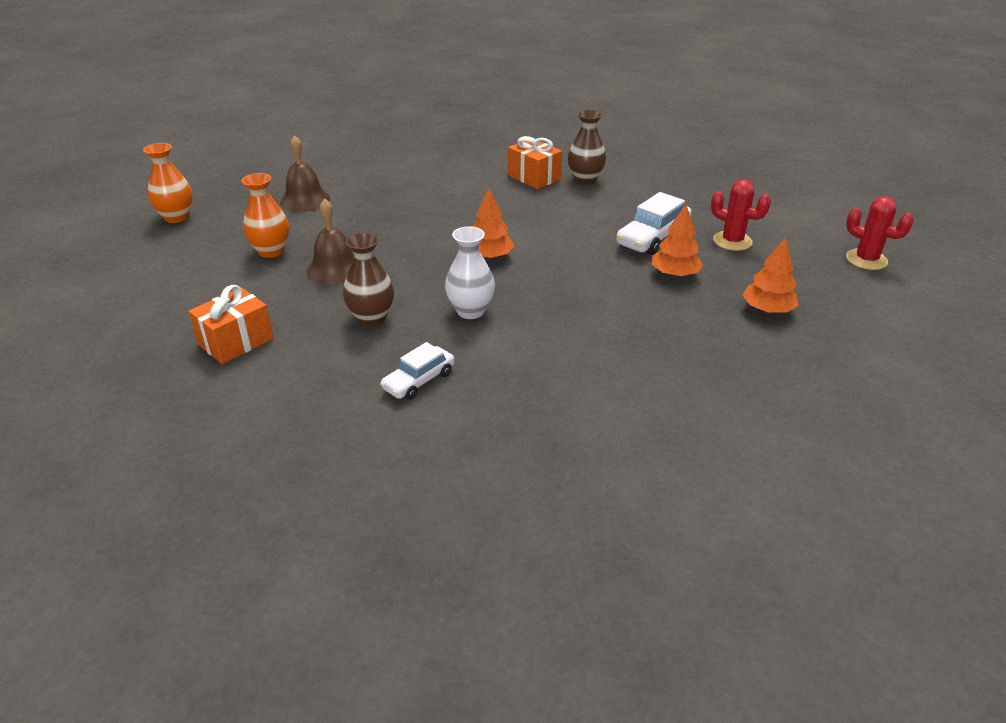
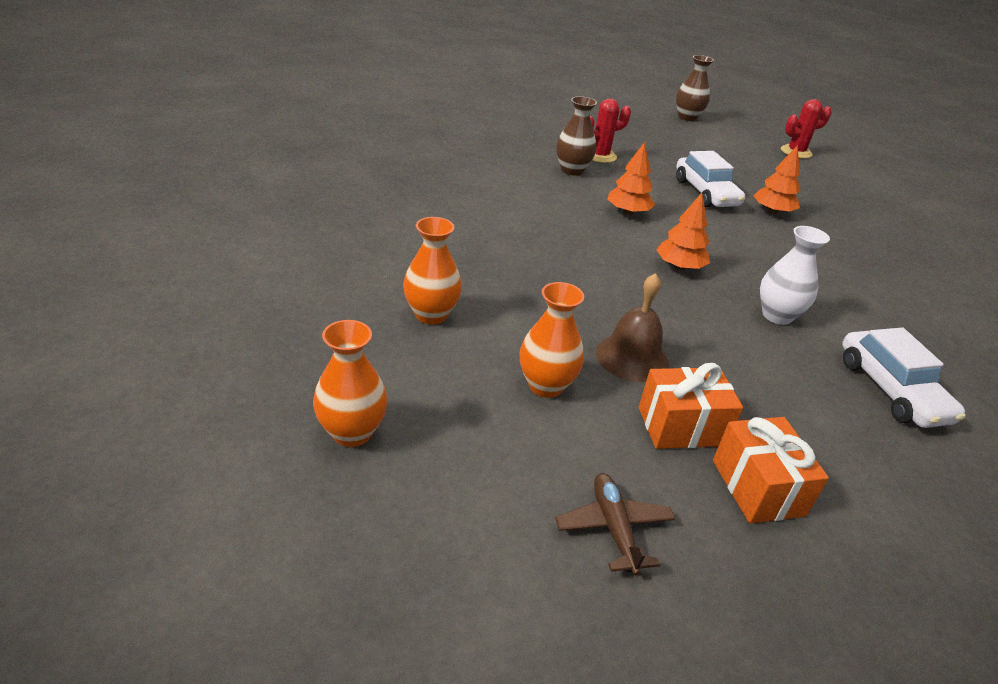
camera: 60 degrees left, 0 degrees up
(160, 303) = (614, 528): none -> brown plane
(305, 200) = (431, 315): brown bell -> orange vase
(371, 318) = (757, 373): brown vase -> brown vase (687, 117)
(419, 380) = (891, 390): white car -> white car, size x1.52
(534, 177) = (539, 185): orange gift -> orange gift (681, 426)
(732, 241) = (736, 173): red cactus -> red cactus (600, 156)
(767, 310) = (845, 207): orange tree -> orange tree (628, 212)

